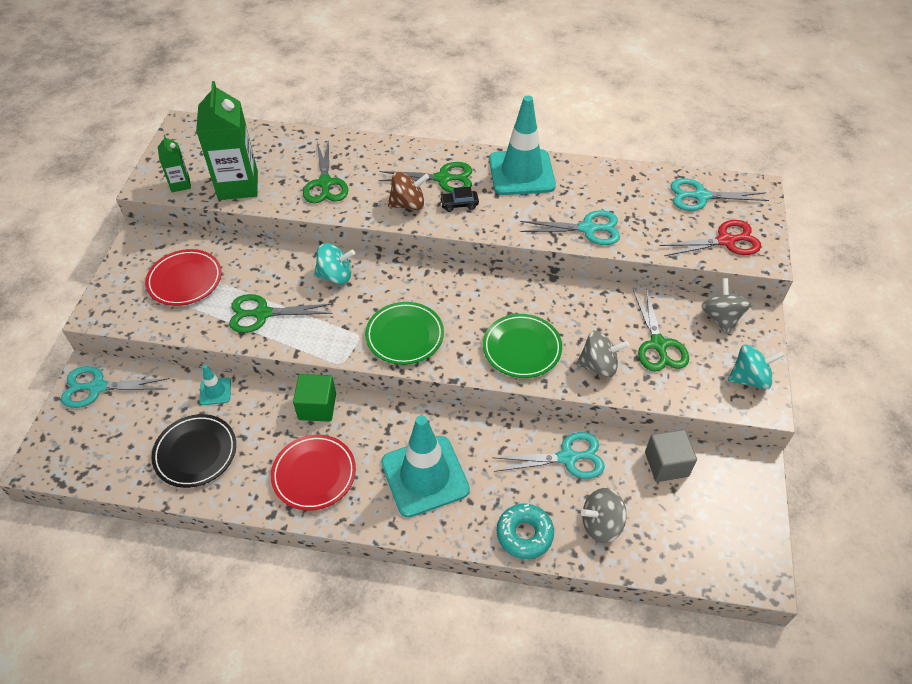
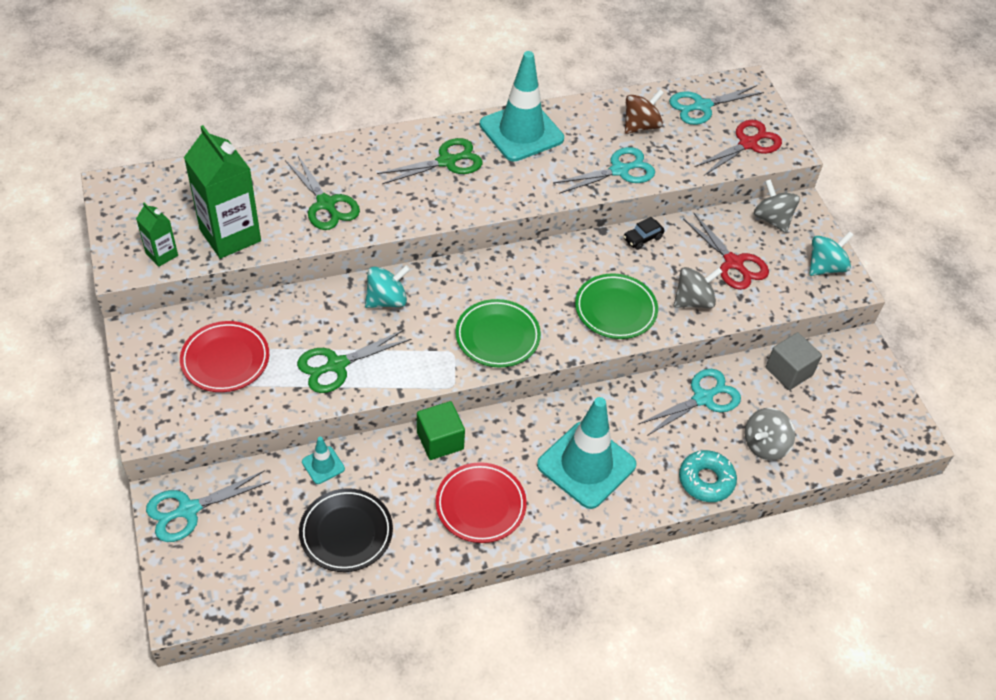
camera: 30 degrees left, 0 degrees up
(408, 204) = (429, 200): brown spinning top -> brown spinning top (640, 126)
(459, 204) = (481, 184): black car -> black car (642, 238)
(658, 345) = (733, 263): green scissors -> red scissors

